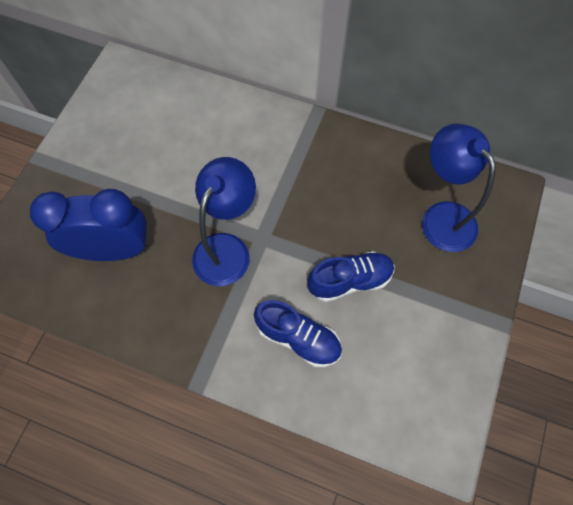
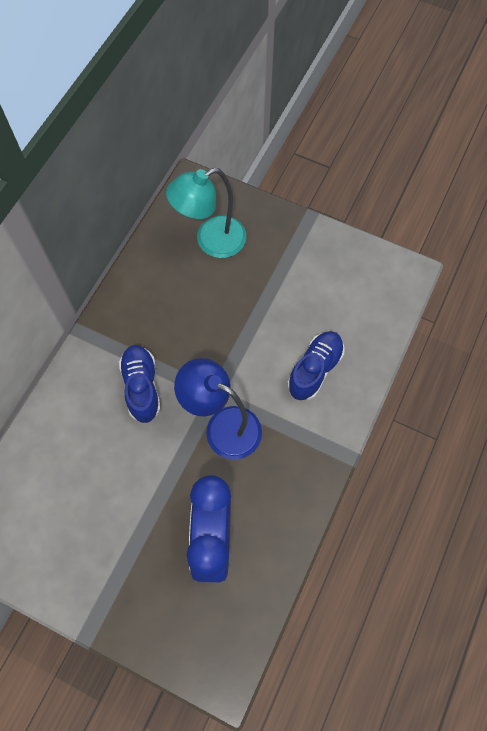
camera: 85 degrees left, 0 degrees up
(350, 280) = (265, 322): blue shoe -> blue shoe (141, 387)
(441, 217) = (211, 241): blue lamp -> turquoise lamp

